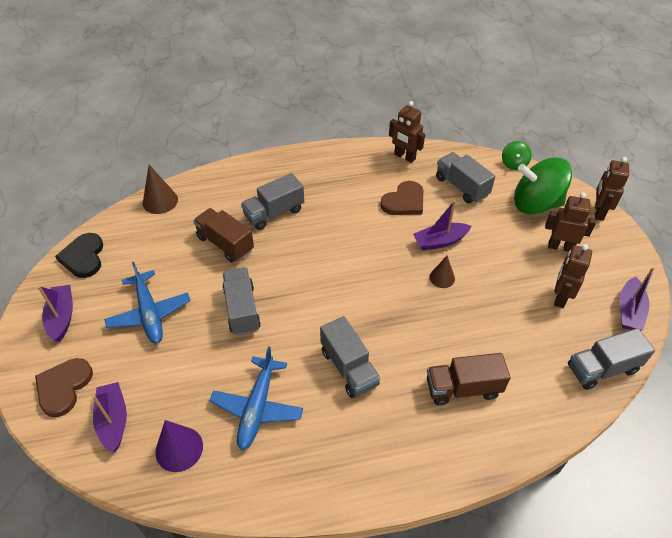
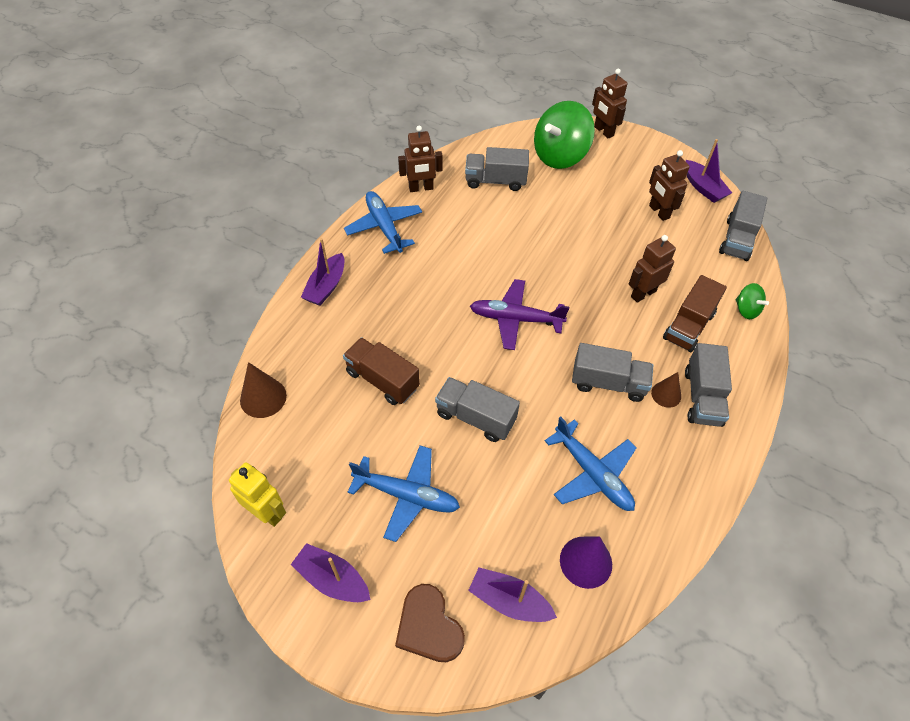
camera: 50 degrees left, 5 degrees up
(83, 257) = (267, 512): black heart -> yellow robot
(225, 244) = (382, 380): brown truck -> brown truck turned 45 degrees clockwise
(274, 213) = (384, 319): grey truck -> grey truck (702, 397)
(348, 278) = (515, 319): none -> purple plane
(349, 163) = (384, 227): none -> blue plane
(404, 201) = (471, 225): brown heart -> none
(440, 241) = (538, 236): purple boat -> purple boat (326, 286)
(442, 278) = (575, 262): brown cone -> brown cone (666, 394)
(514, 164) = (506, 135): green spinning top -> green spinning top (746, 310)
(560, 247) = (614, 176): brown robot -> brown robot (643, 293)

